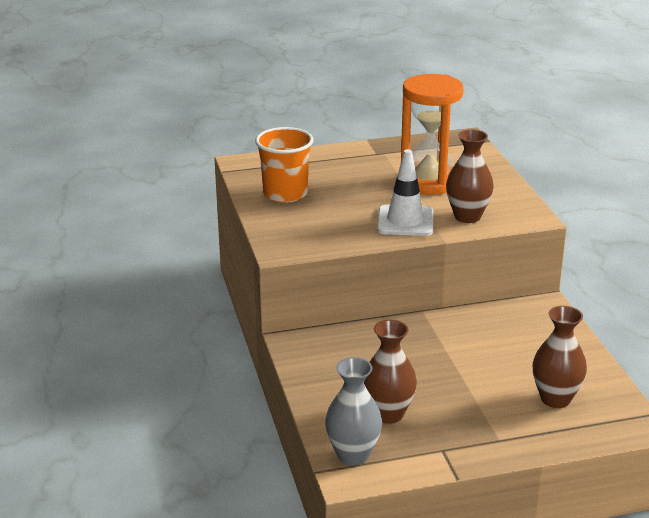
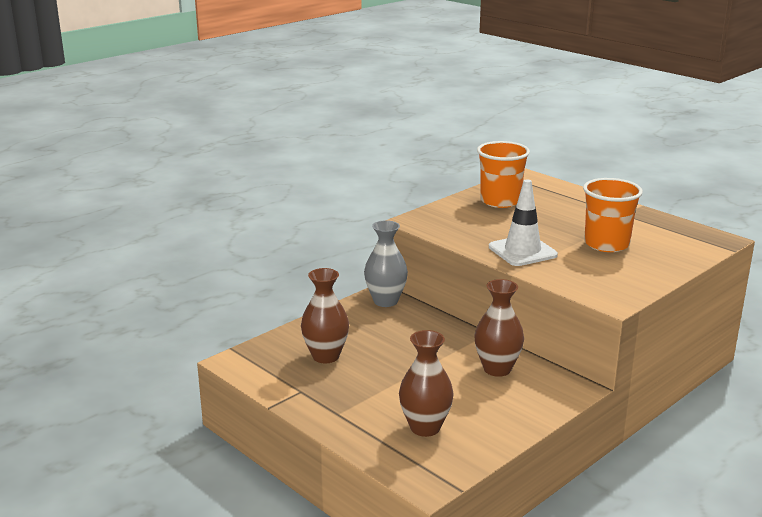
camera: 60 degrees right, 5 degrees down
(353, 455) = (261, 356): grey vase -> grey vase (385, 301)
(428, 182) = (606, 244): orange hourglass -> orange cup
(467, 216) = (569, 273): brown vase -> brown vase (497, 369)

